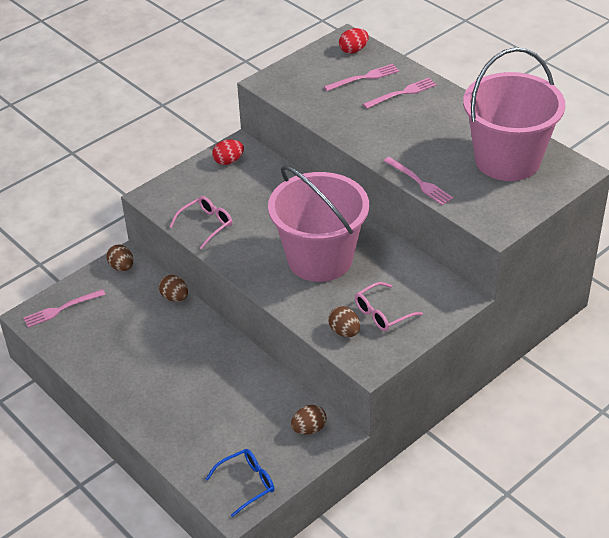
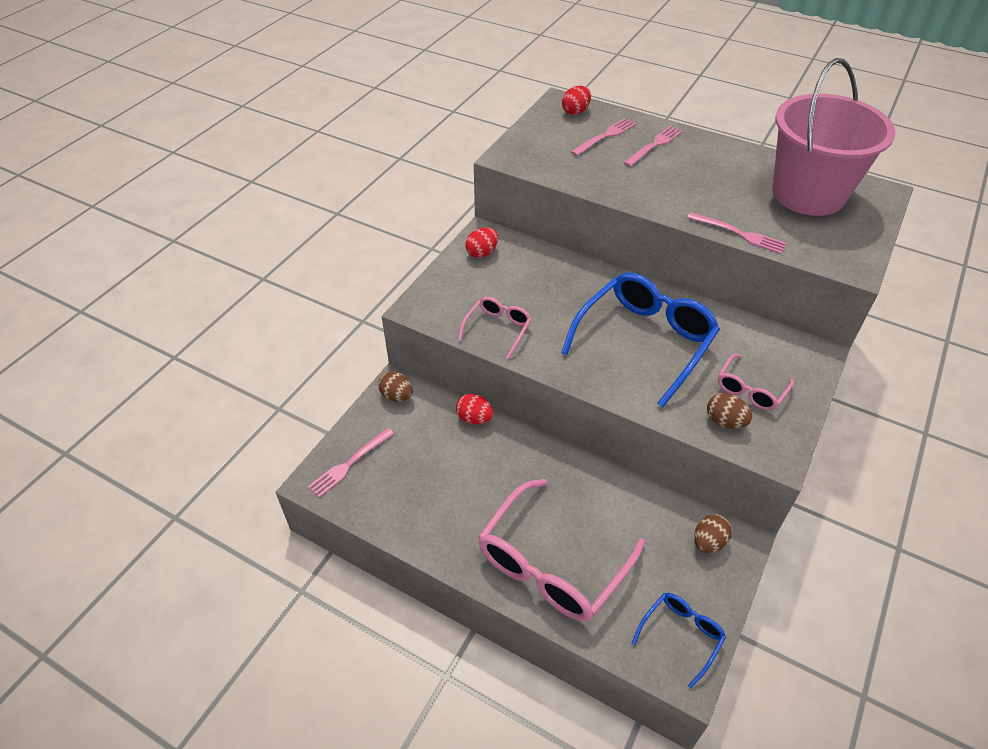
camera: 20 degrees left, 5 degrees up
(175, 297) = (474, 418): brown egg -> red egg
(177, 413) = (552, 564): none -> pink glasses
(320, 259) = (644, 341): pink bucket -> blue glasses

